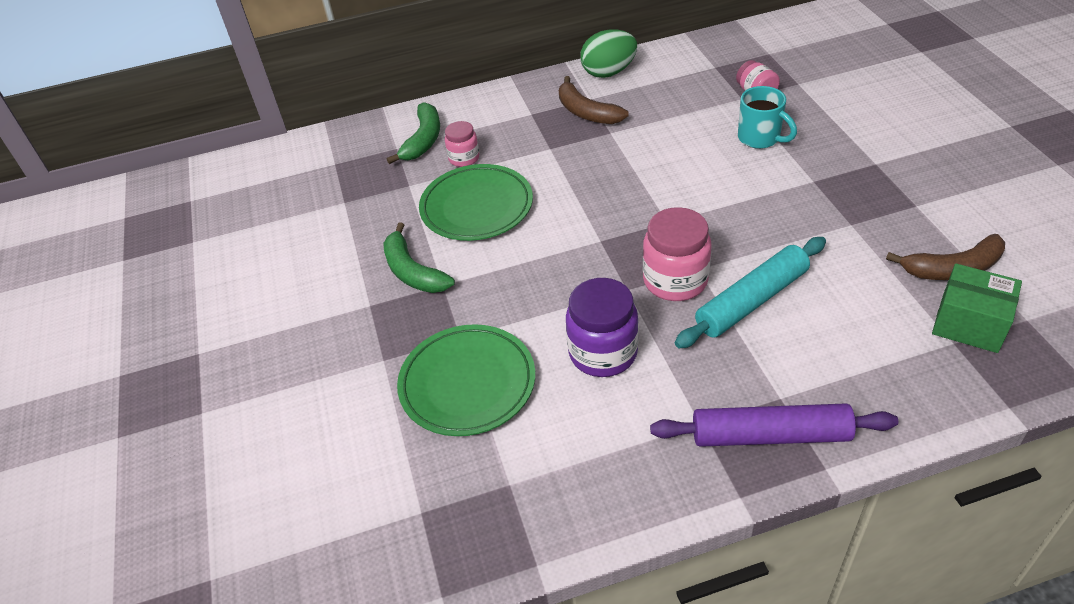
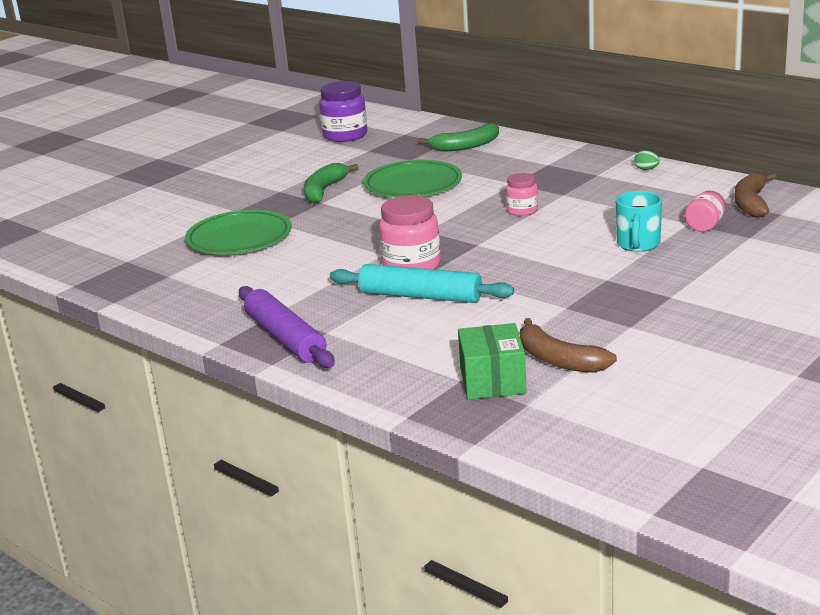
camera: 55 degrees right, 20 degrees down
(464, 158) = (462, 163): pink jar -> pink jar (522, 210)
(586, 112) = (578, 179): brown banana -> brown banana (751, 203)
(603, 353) = (309, 266): purple jar -> purple jar (345, 135)
(609, 72) = (646, 169): green egg -> green egg, size x0.44

